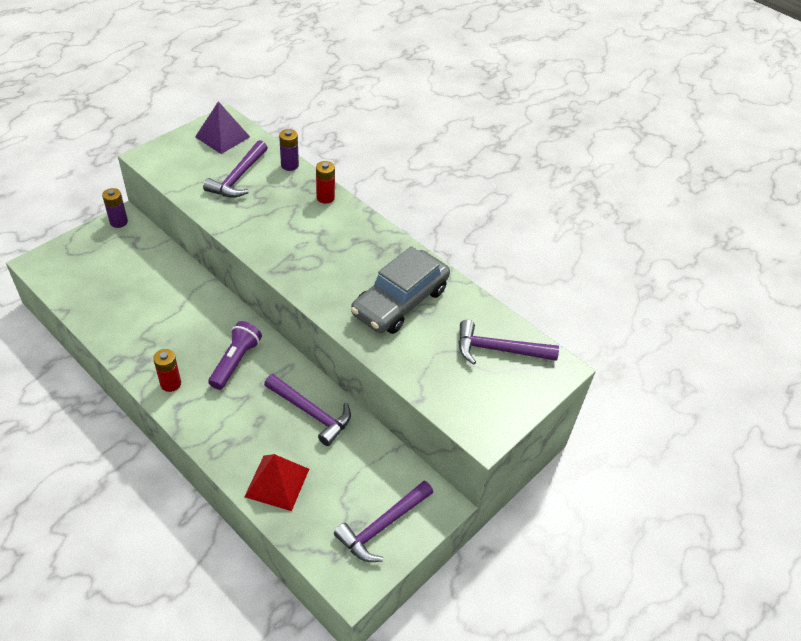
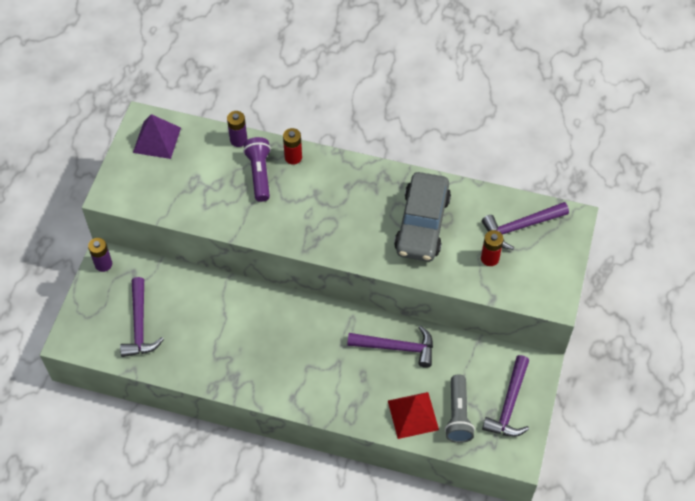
camera: 25 degrees left, 10 degrees up
(170, 383) = (272, 383): red battery -> red battery (489, 258)
(235, 361) = (307, 338): purple flashlight -> purple flashlight (259, 174)
(238, 177) = (205, 175): purple hammer -> purple hammer (139, 325)
(322, 507) = (458, 415): none -> grey flashlight

